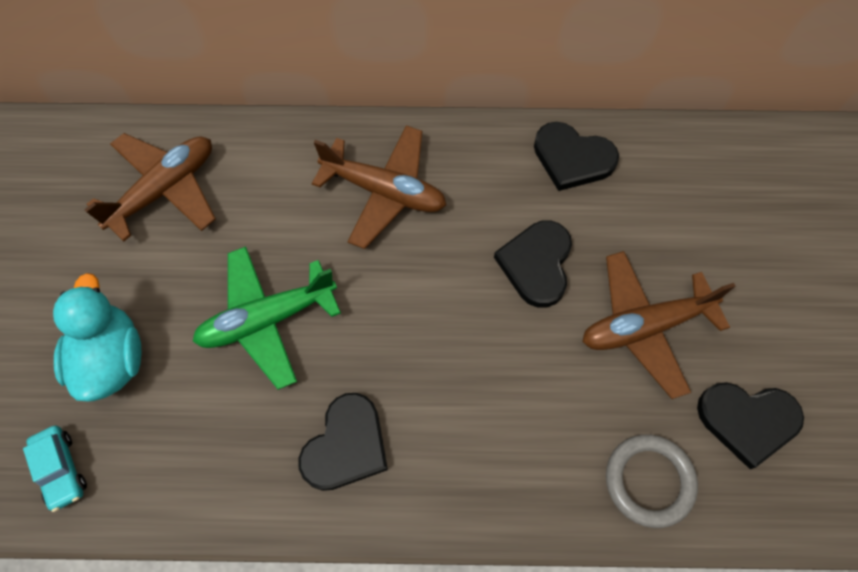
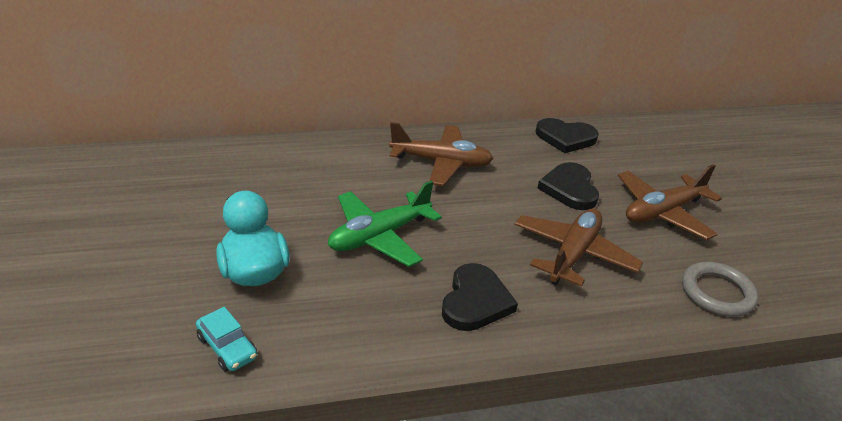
camera: 15 degrees left, 30 degrees down
(164, 190) = (269, 175): brown plane -> brown plane (573, 254)
(747, 421) = (763, 252): black heart -> none

